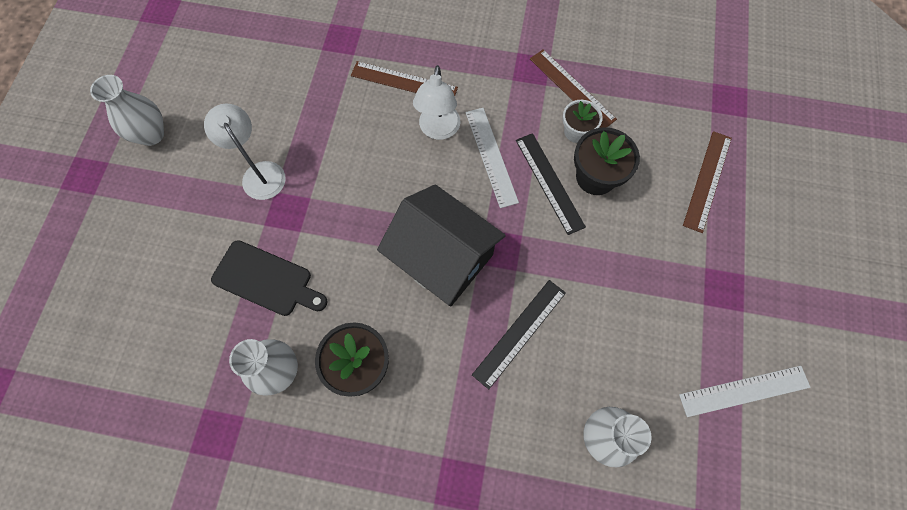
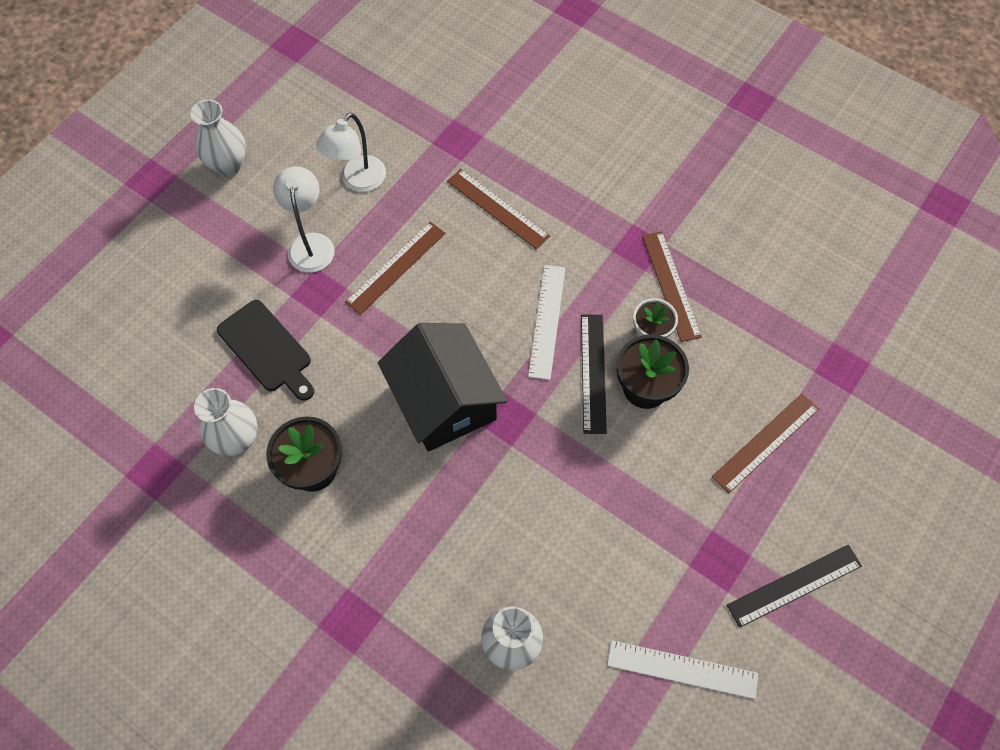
camera: 25 degrees right, 5 degrees down
(344, 163) = (396, 267): none -> brown ruler
(438, 130) = (507, 272): white lamp -> white lamp (358, 181)
(519, 332) = (482, 507): black ruler -> black ruler (794, 585)

